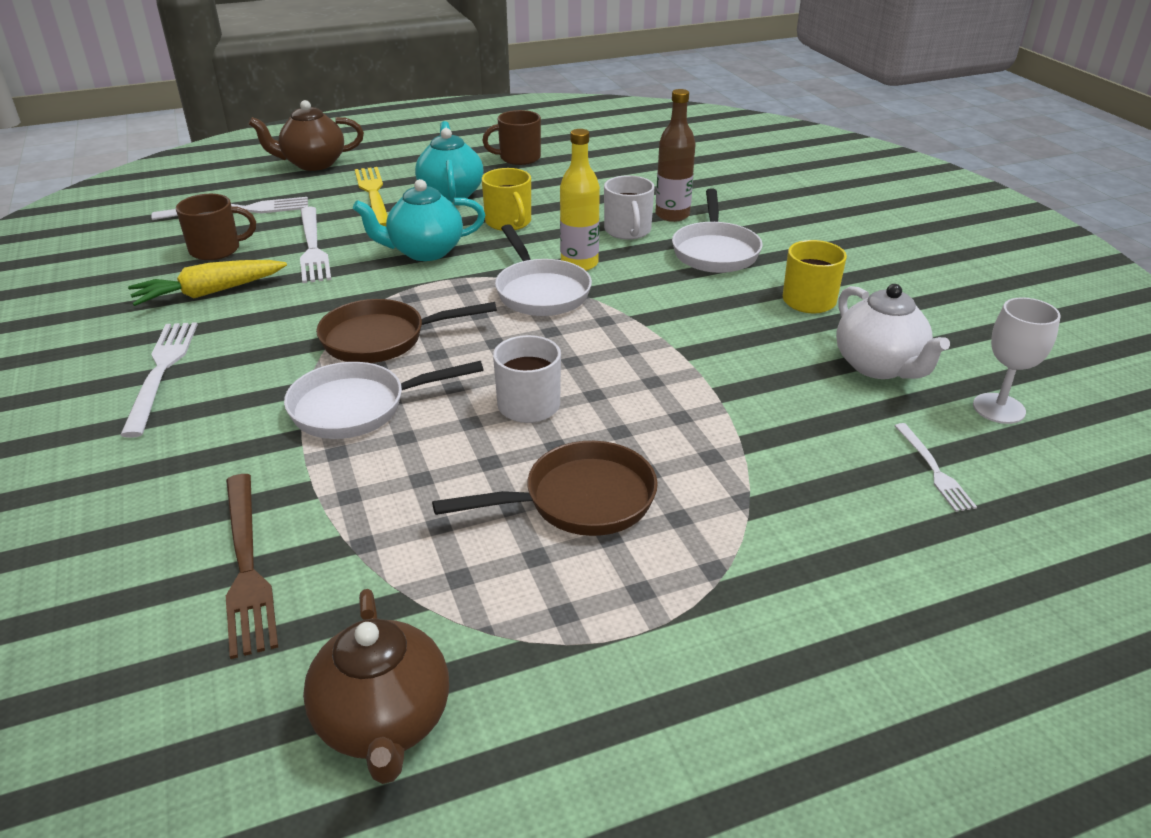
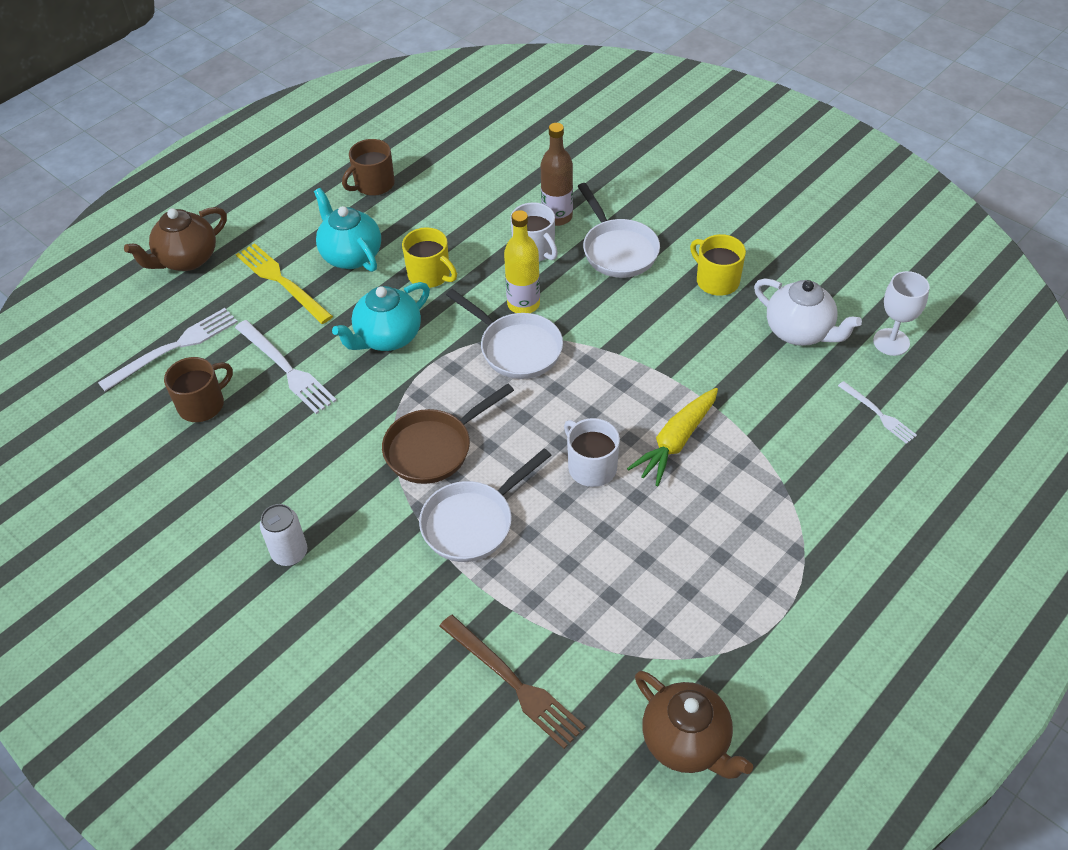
camera: 25 degrees left, 15 degrees up
(161, 372) = (290, 553): white fork -> white can
(210, 292) = (246, 456): yellow carrot -> yellow carrot (676, 441)
(579, 500) = (684, 535): brown pan -> none

